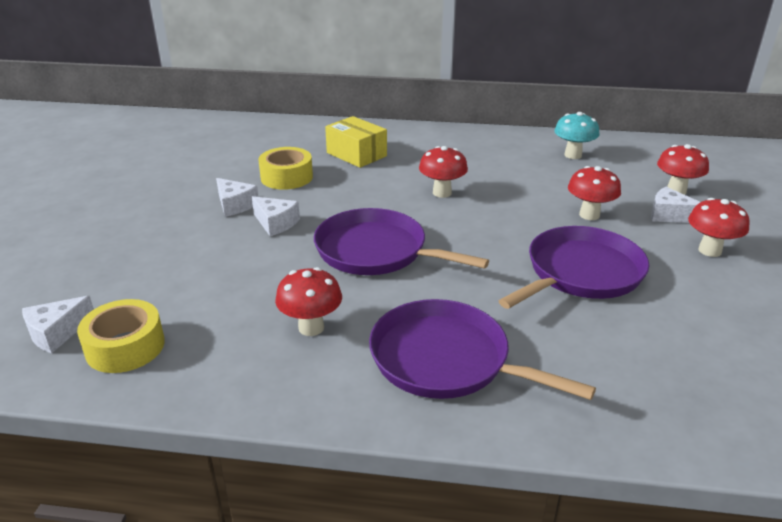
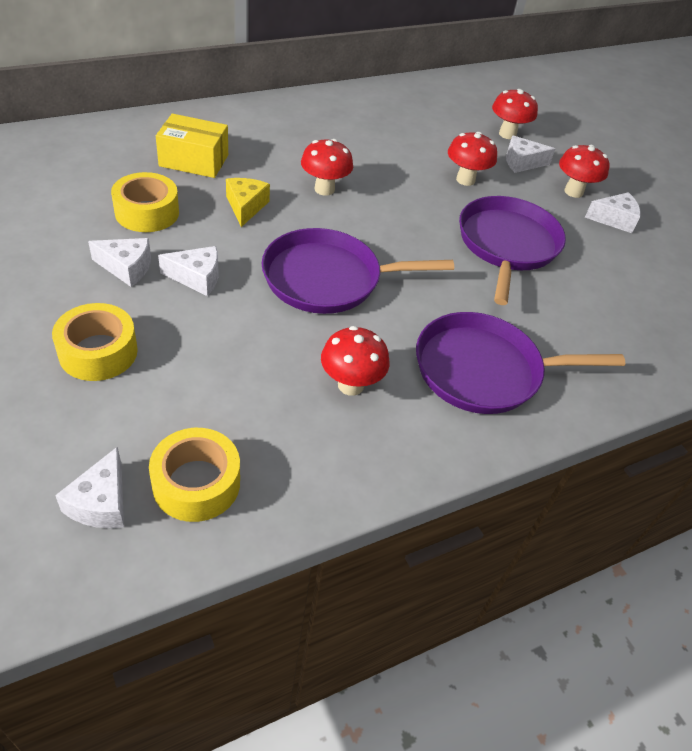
camera: 40 degrees left, 15 degrees up
(159, 247) = (98, 352): none -> yellow tape
(363, 190) = (245, 207): none -> yellow cheese
(573, 155) = (398, 111): turquoise mushroom -> none
(739, 285) = (614, 219): none -> white cheese

